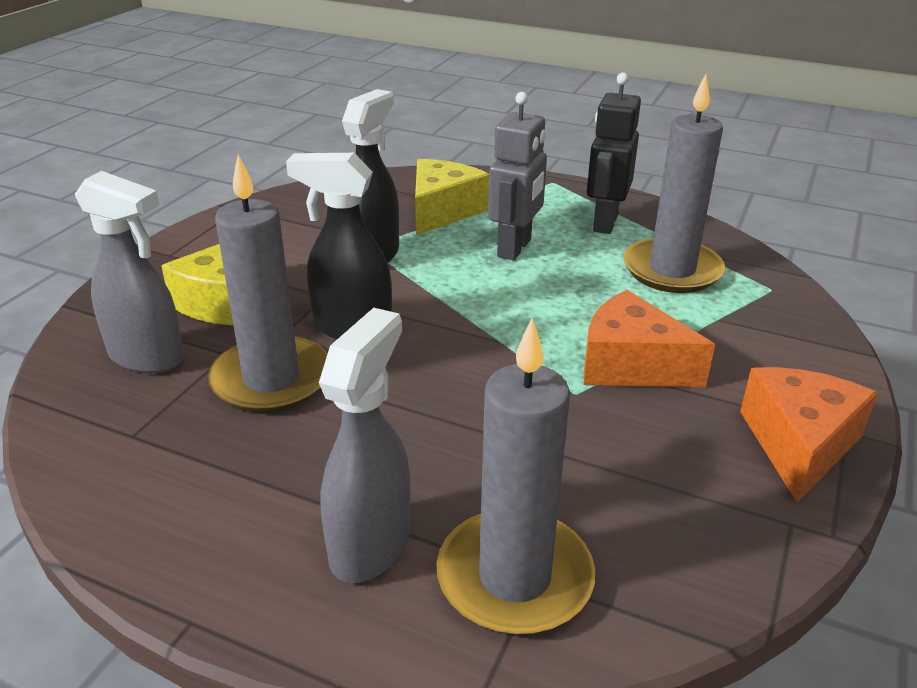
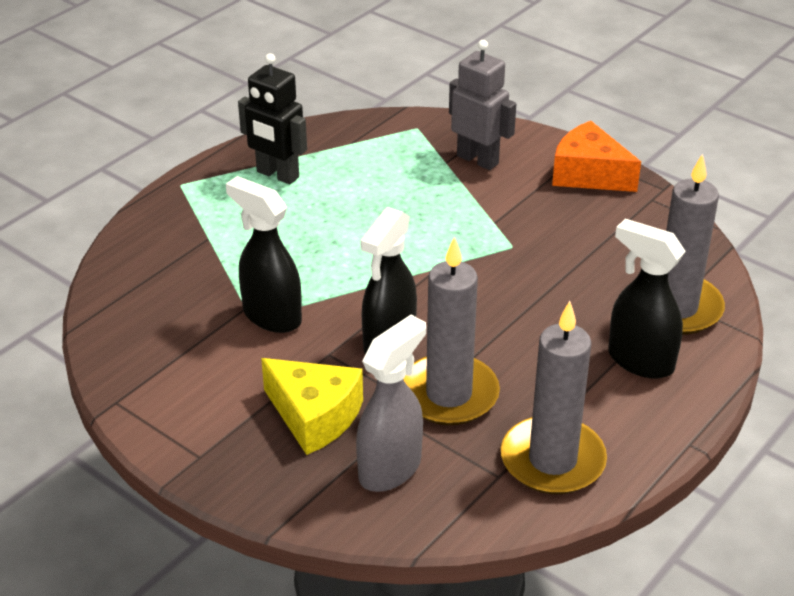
camera: 75 degrees left, 5 degrees up
(371, 544) = (639, 361): grey spray bottle -> black spray bottle
(442, 211) = (203, 261): yellow cheese -> none
(515, 248) = (298, 232): grey robot -> grey robot (478, 159)
(631, 364) = (488, 215): orange cheese -> none
(672, 270) = (371, 163): grey candle -> grey candle (552, 460)

